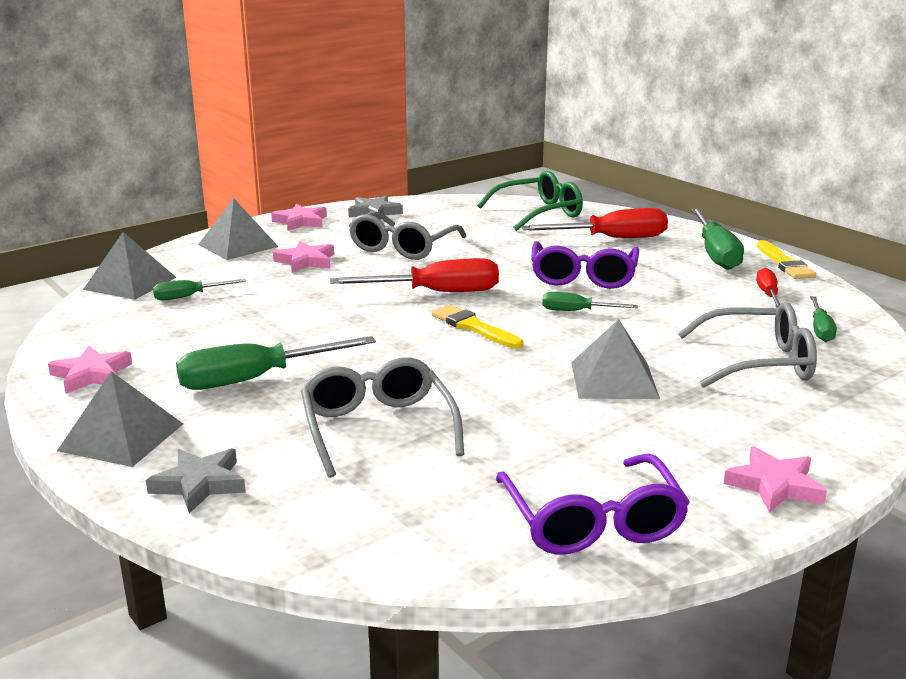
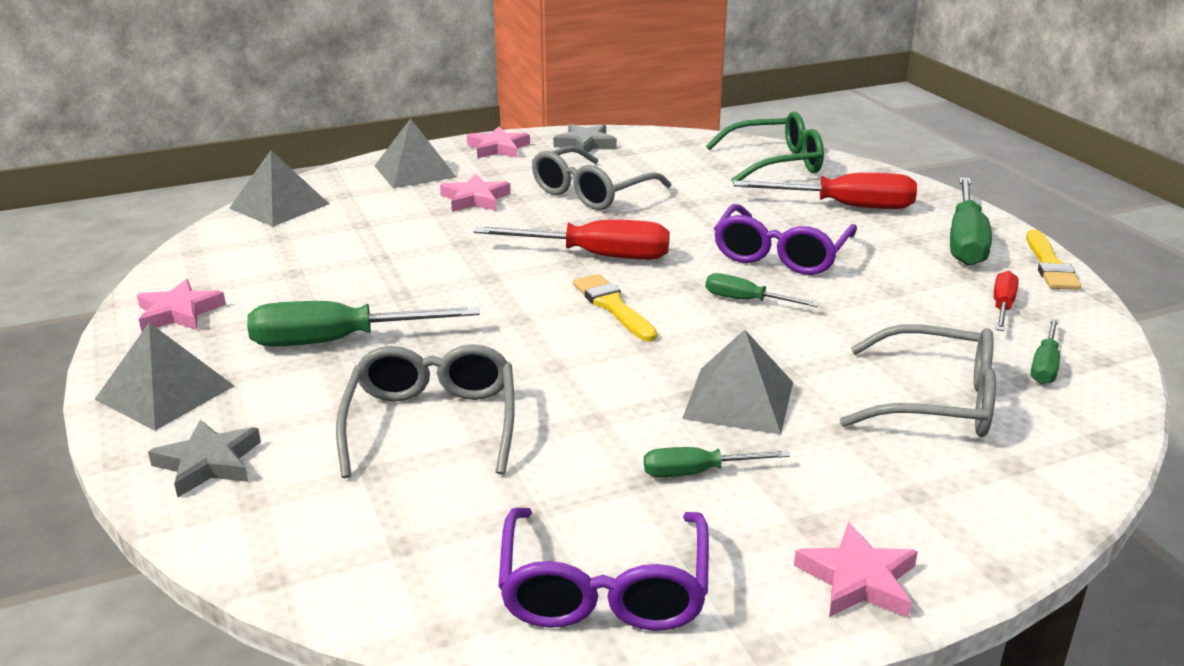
camera: 15 degrees right, 5 degrees up
(189, 296) = (329, 229): green screwdriver -> green screwdriver (697, 472)

